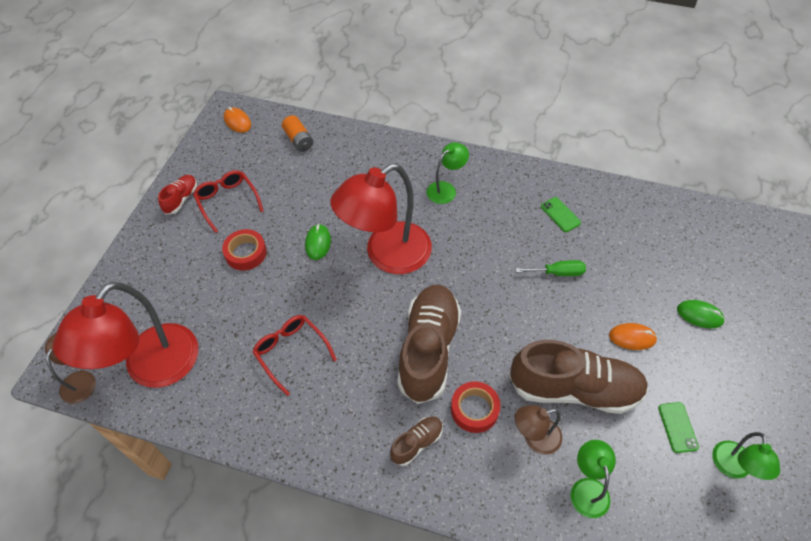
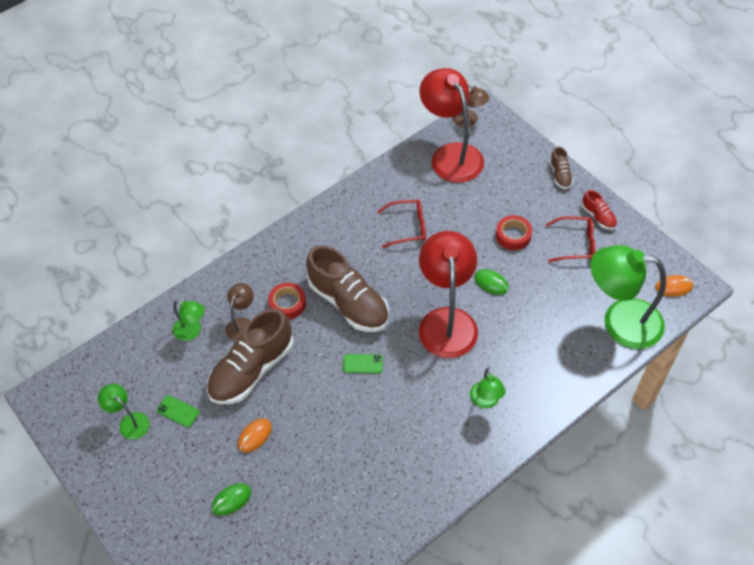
camera: 125 degrees right, 0 degrees up
(299, 140) = (620, 322): orange battery -> green lamp
(417, 443) = (293, 261): brown shoe -> brown shoe (560, 175)
(558, 273) = (344, 427): green screwdriver -> none
(560, 214) = (396, 471): green phone -> green phone (363, 363)

